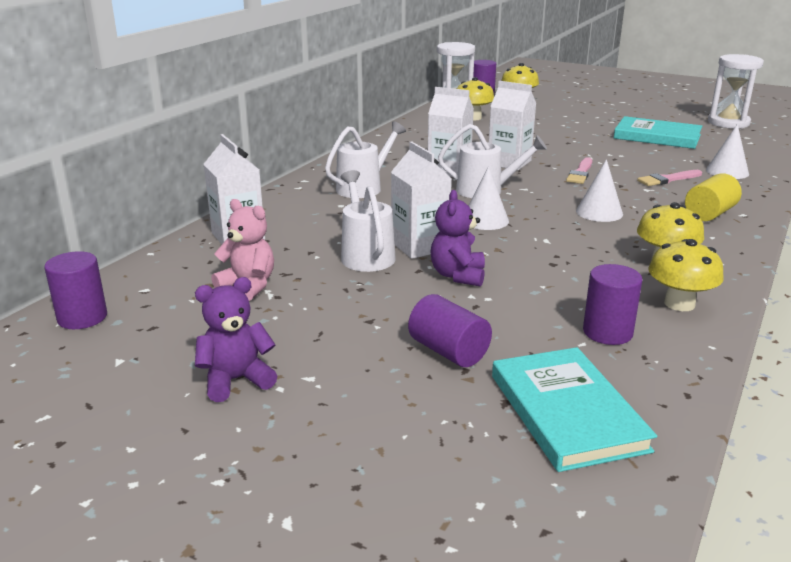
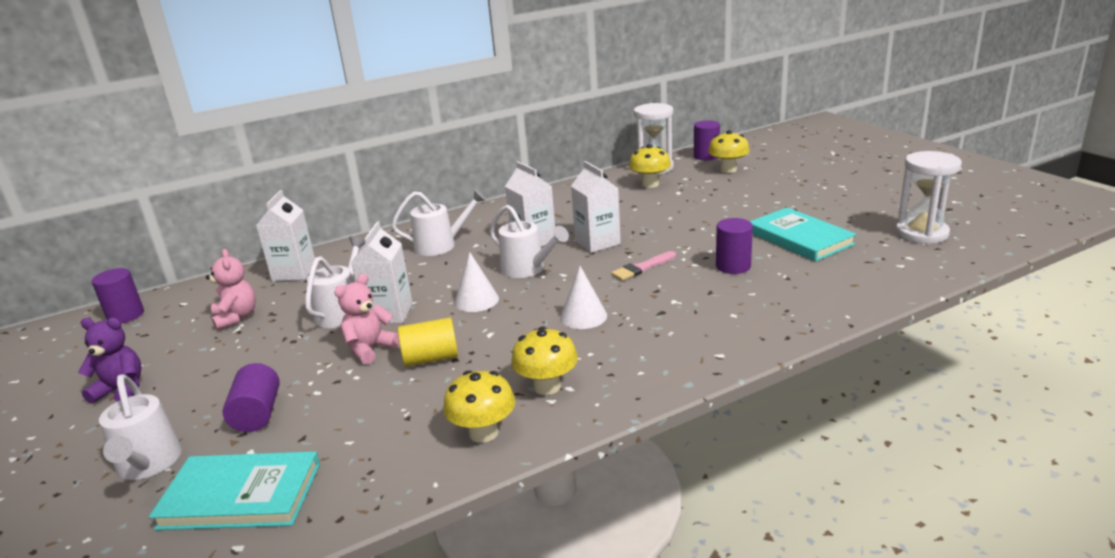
camera: 35 degrees right, 0 degrees up
(415, 425) = (148, 464): none -> white watering can
(458, 275) = (370, 349): purple teddy bear -> pink teddy bear
(566, 412) = (241, 495): turquoise book -> turquoise book turned 75 degrees clockwise
(607, 332) = (382, 439): purple cylinder -> purple cylinder (733, 266)
(667, 179) = (716, 294): pink brush -> none
(709, 214) = (686, 345): yellow cylinder -> yellow cylinder (431, 358)
(727, 172) = (799, 298): white cone -> none

